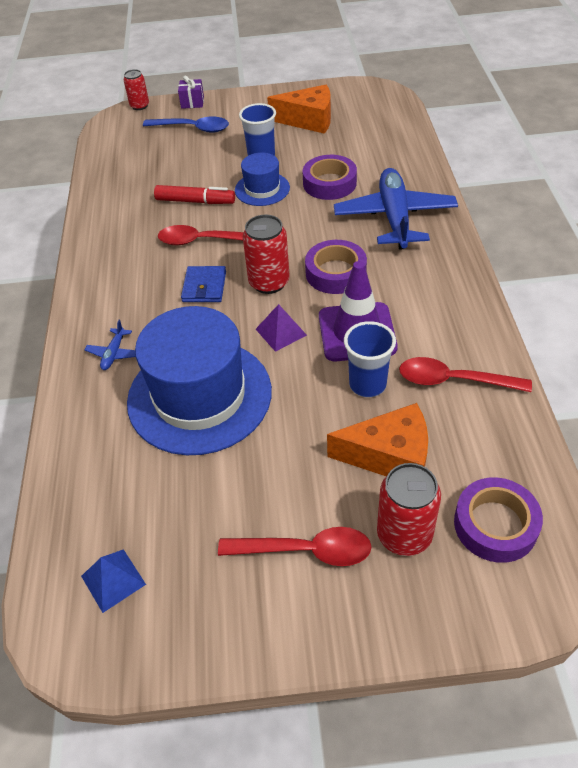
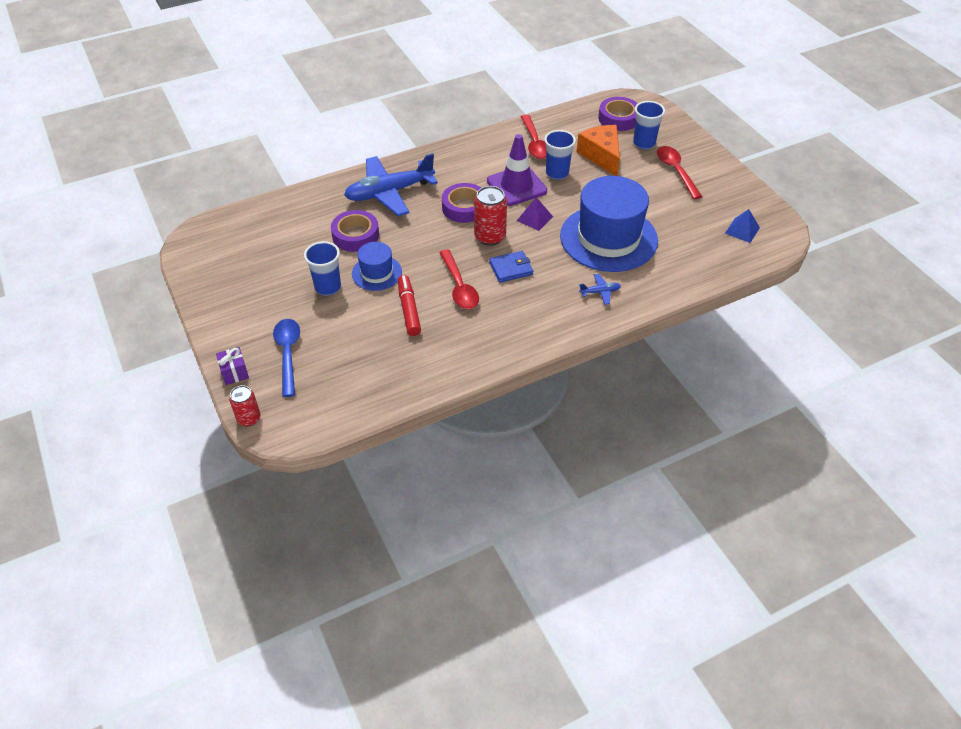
camera: 115 degrees left, 0 degrees up
(308, 120) = (256, 272): orange cheese -> none
(404, 535) = (644, 143): red can -> blue cup

